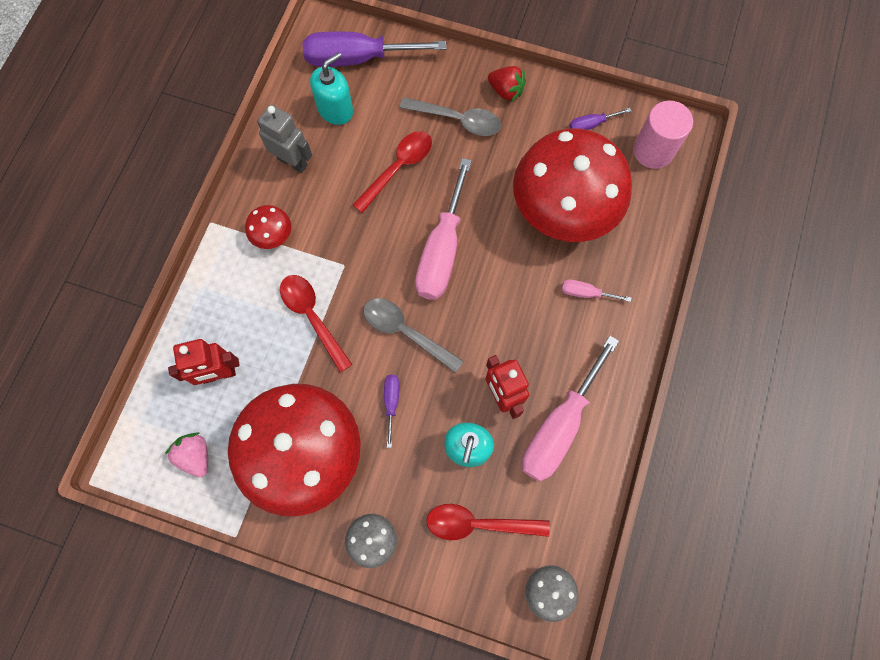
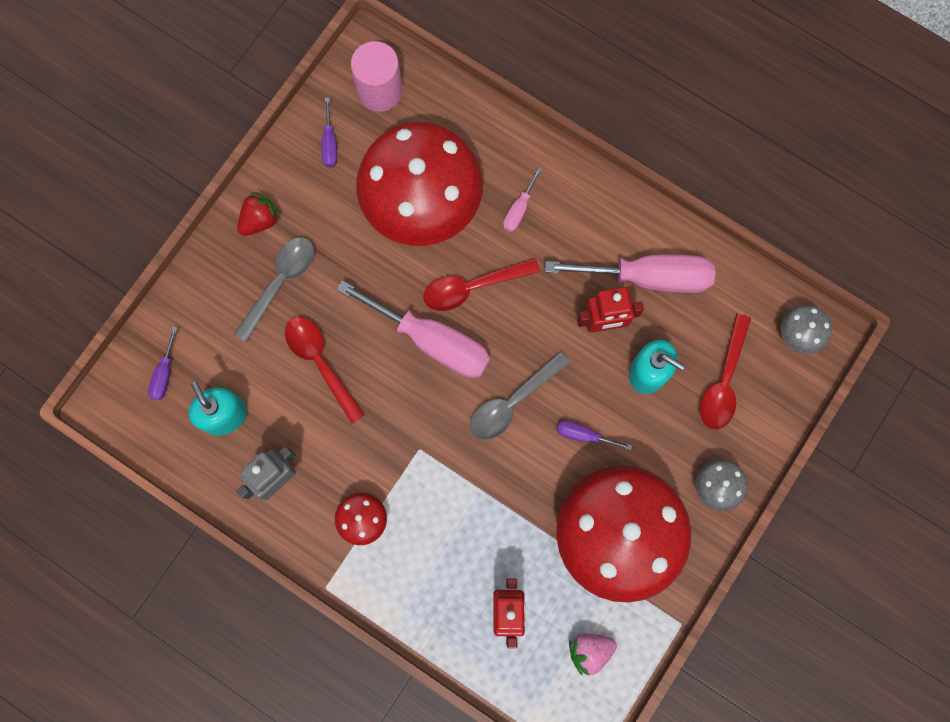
camera: 75 degrees left, 5 degrees up
(312, 317) = (470, 496): red spoon -> red spoon (473, 287)
(358, 59) = (164, 374): purple screwdriver -> purple screwdriver, size x0.45
(559, 426) = (648, 277): pink screwdriver -> pink screwdriver turned 45 degrees counterclockwise

